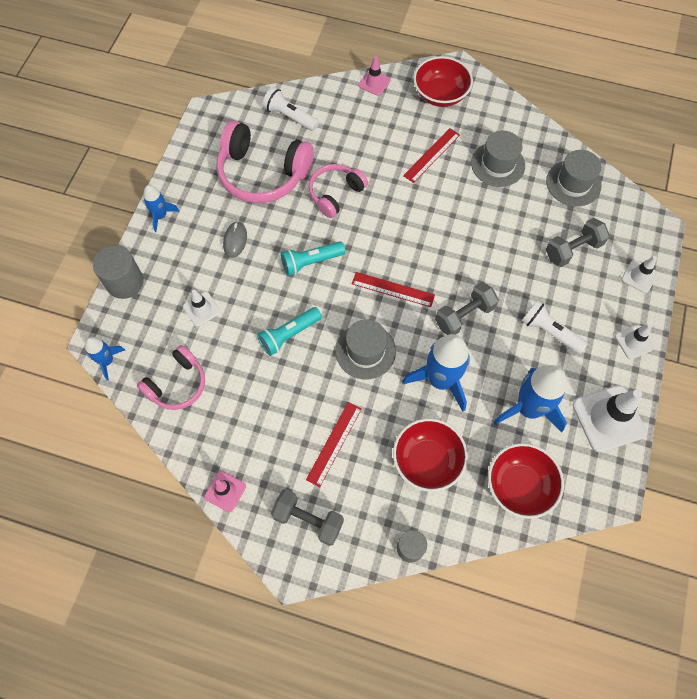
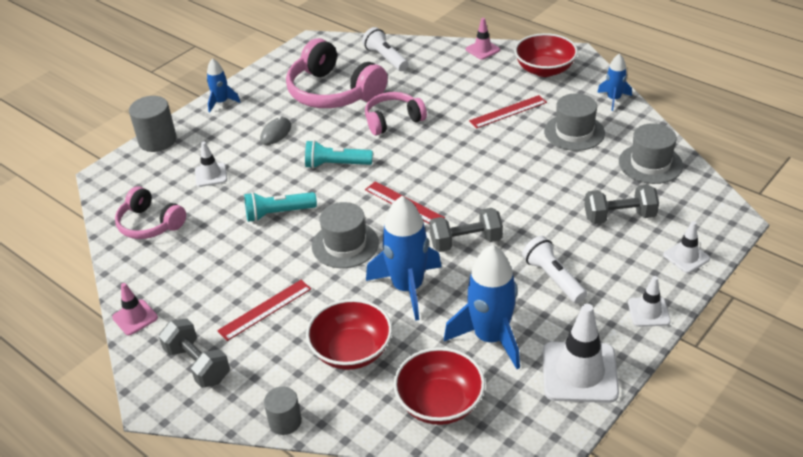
camera: 25 degrees right, 25 degrees down
(107, 361) = (102, 191): blue rocket -> blue rocket (613, 99)
(177, 384) = (150, 224): pink headphones -> pink headphones turned 60 degrees clockwise

